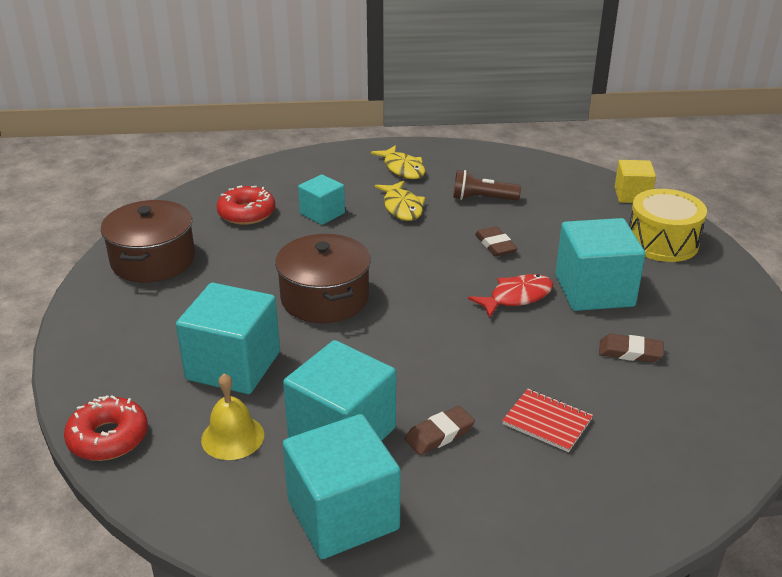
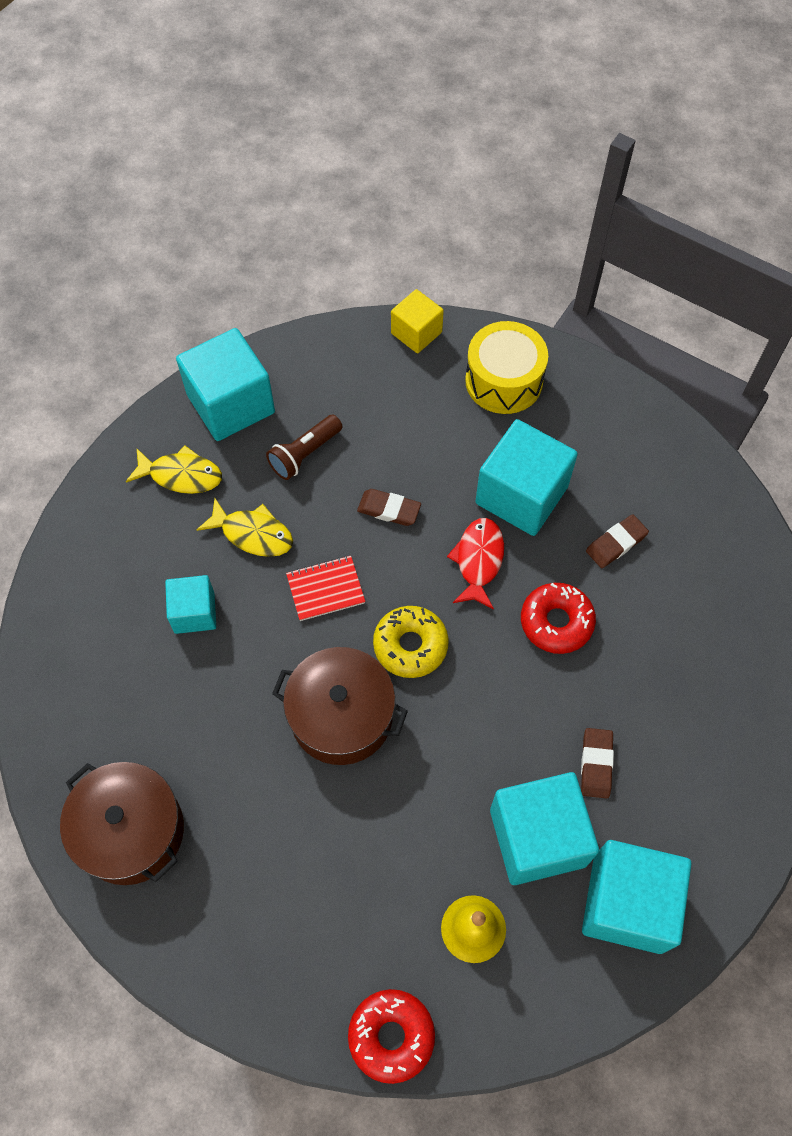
camera: 50 degrees left, 30 degrees up
(233, 366) = (376, 865): turquoise cube -> turquoise cube (231, 404)
(246, 213) = (124, 682): red donut -> red donut (556, 622)
(413, 300) = (410, 645): none -> yellow donut
(547, 422) = (643, 675): red notebook -> red notebook (325, 589)

